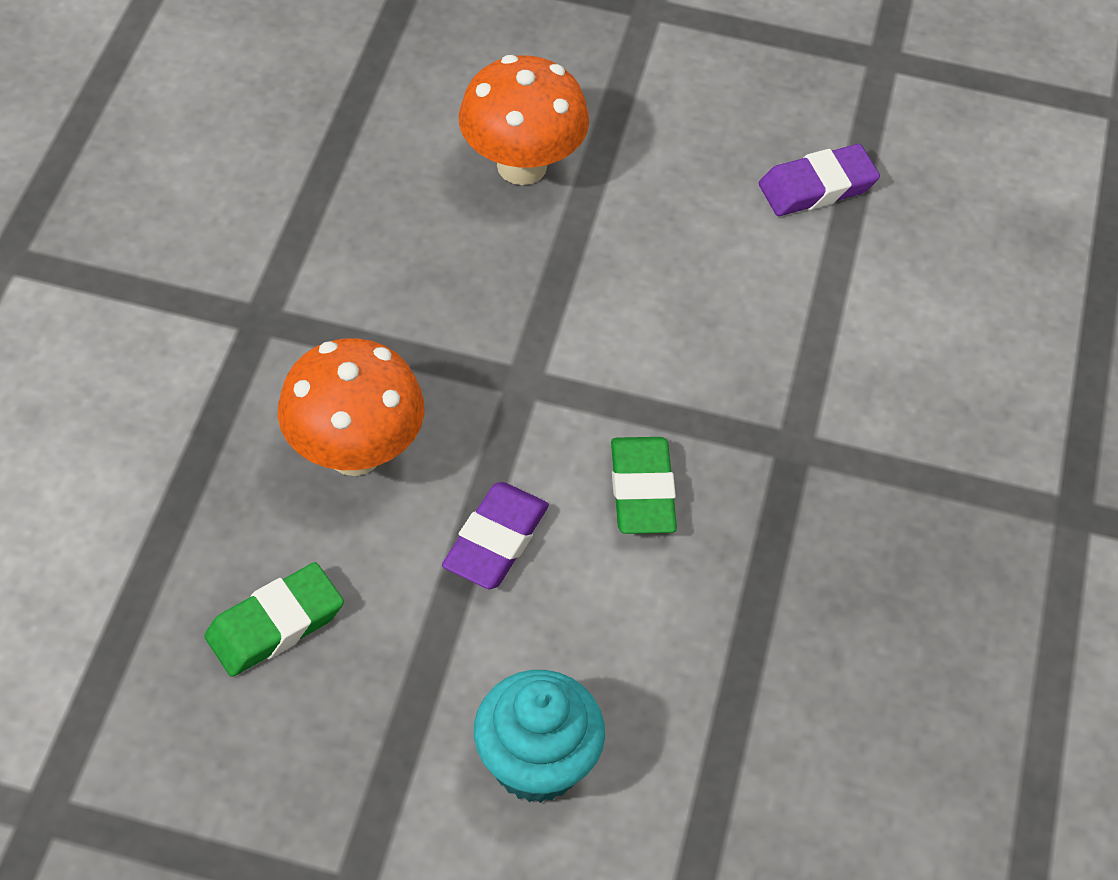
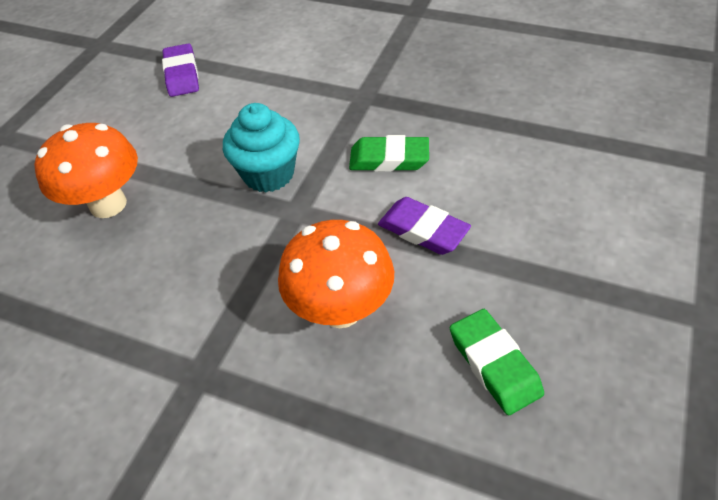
camera: 75 degrees left, 5 degrees down
(536, 762) = (587, 216): turquoise cupcake -> turquoise cupcake (268, 174)

